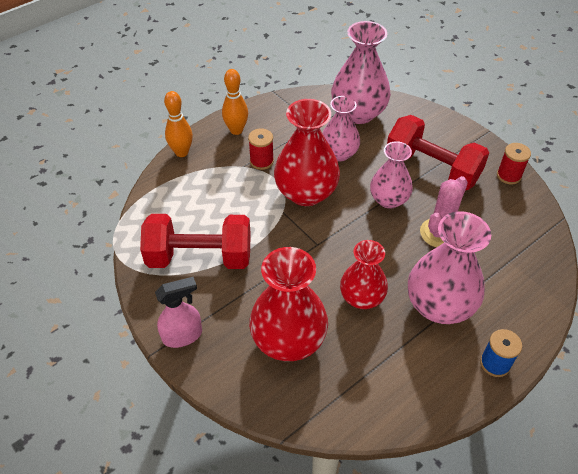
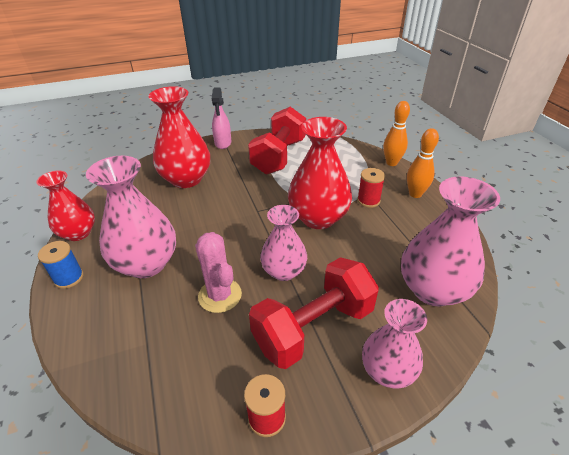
camera: 110 degrees right, 10 degrees down
(339, 153) = (364, 253): pink vase -> pink vase (387, 370)
(362, 297) = (190, 220): red vase -> red vase (78, 233)

